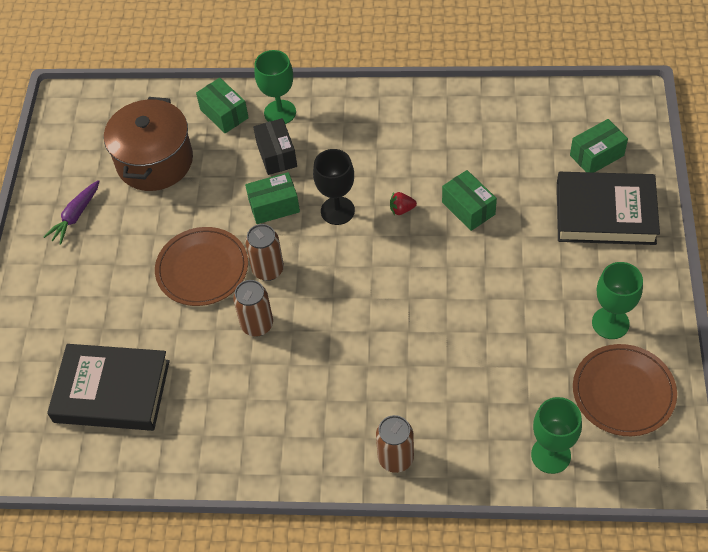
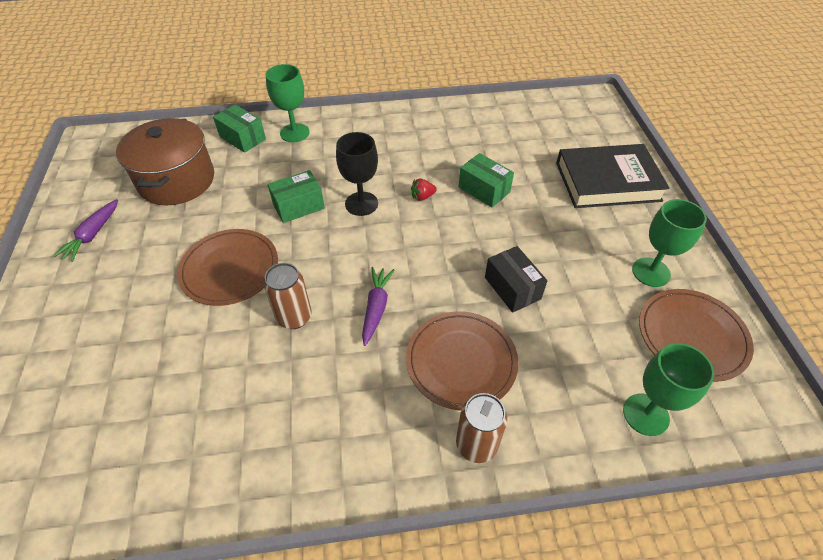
camera: 15 degrees left, 5 degrees down
(112, 391) = (127, 412): black book -> none
(268, 270) = (299, 262): brown can -> none
(276, 155) = (295, 165): black box -> black box (512, 288)
(333, 325) = (376, 308): none -> purple carrot
(400, 386) = (461, 361): none -> brown plate
(596, 155) = (582, 140): green box -> none

